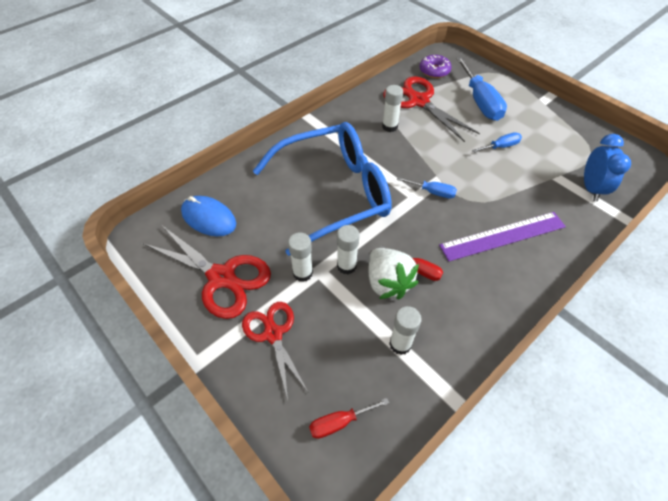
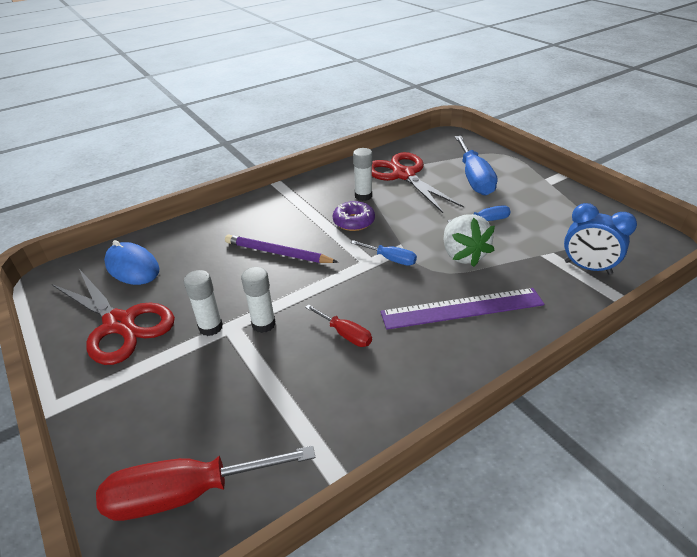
camera: 10 degrees right, 15 degrees down
(273, 334) = (150, 386): red scissors -> none
(334, 193) = (278, 253): blue glasses -> purple pencil
(339, 422) = (187, 493): red screwdriver -> red screwdriver, size x1.93
(388, 282) = (305, 345): white strawberry -> white strawberry (463, 255)
(400, 344) = (296, 412): white glue stick -> none
(434, 71) = (430, 149): purple donut -> purple donut (353, 221)
(591, 188) = (587, 268): blue clock -> blue clock turned 105 degrees clockwise

